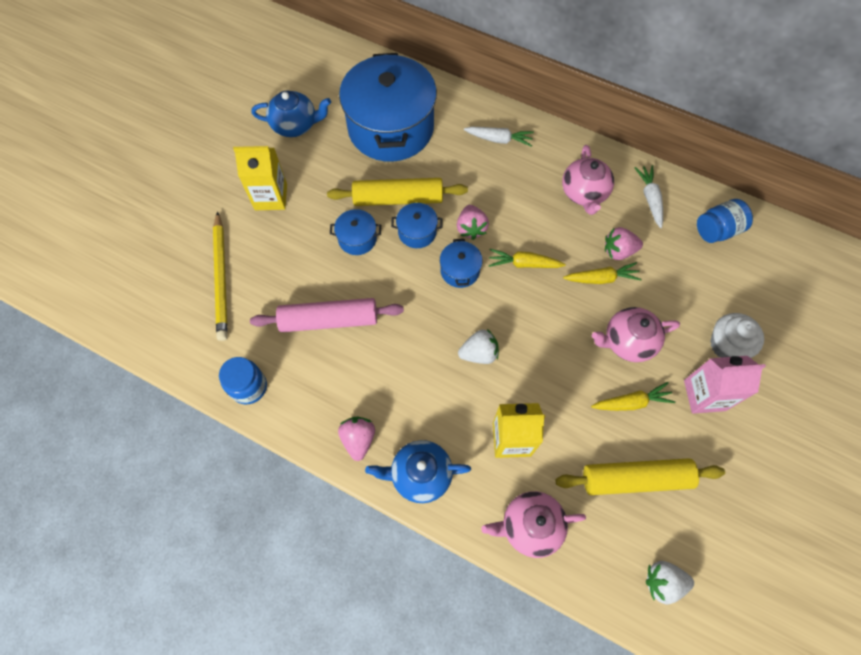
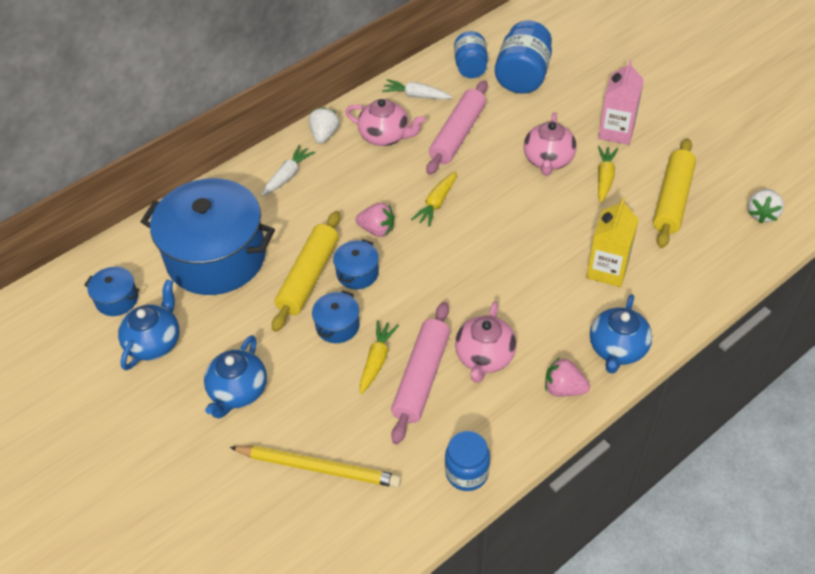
camera: 65 degrees left, 15 degrees down
(271, 197) = (238, 391): yellow carton -> blue teapot
(460, 270) = (419, 253): blue pot -> blue pot (117, 299)
(479, 353) = (514, 266): white strawberry -> white strawberry (324, 135)
(530, 526) = (691, 283): pink teapot -> pink teapot (484, 357)
(601, 278) = (479, 155): yellow carrot -> yellow carrot (377, 360)
(618, 251) = (457, 134): pink strawberry -> pink rolling pin
(727, 345) = (578, 101): white cupcake -> none
(732, 281) = (522, 76): none -> blue jar

